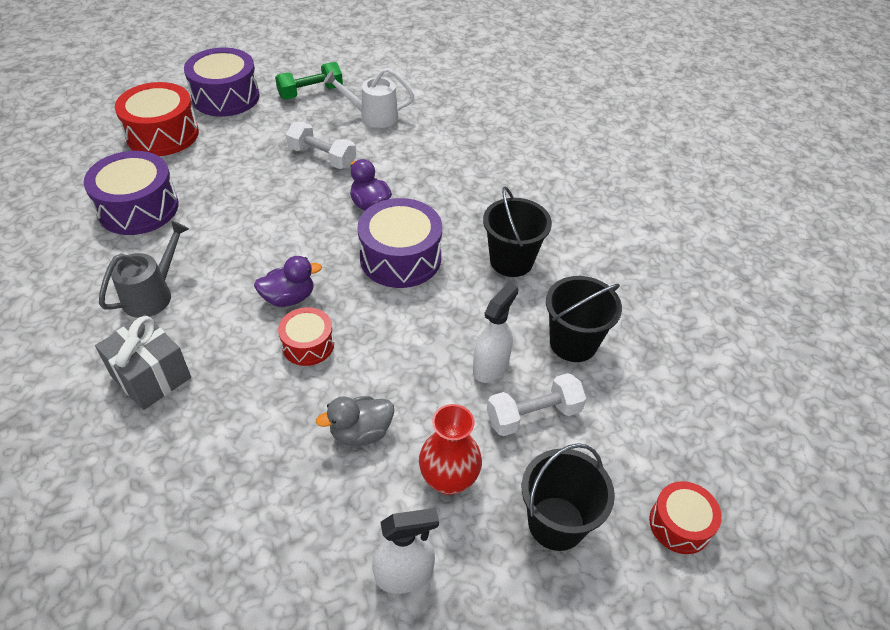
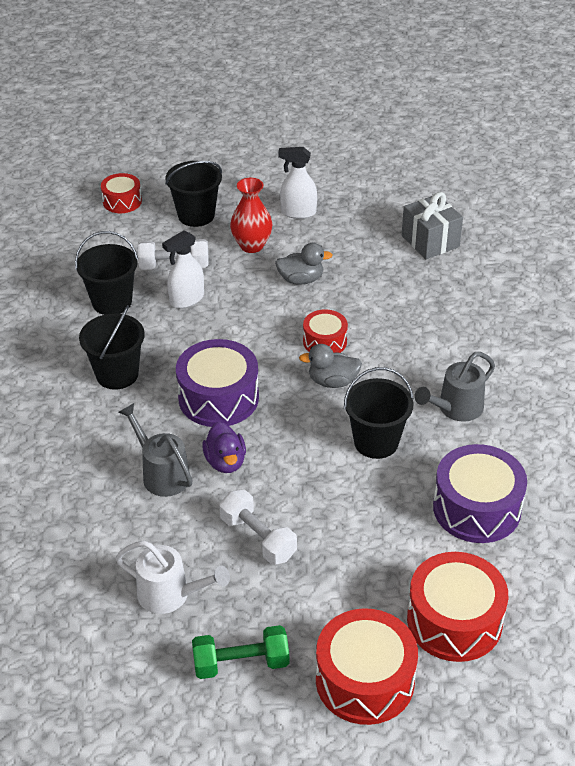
camera: 160 degrees left, 5 degrees down
(151, 377) = (453, 343): grey gift -> grey gift (430, 241)
(226, 97) = (365, 680): purple drum -> red drum
(234, 246) = (376, 442): none -> black bucket
(289, 298) = (332, 381): purple duck -> grey duck
(420, 186) = (161, 473): none -> grey watering can

